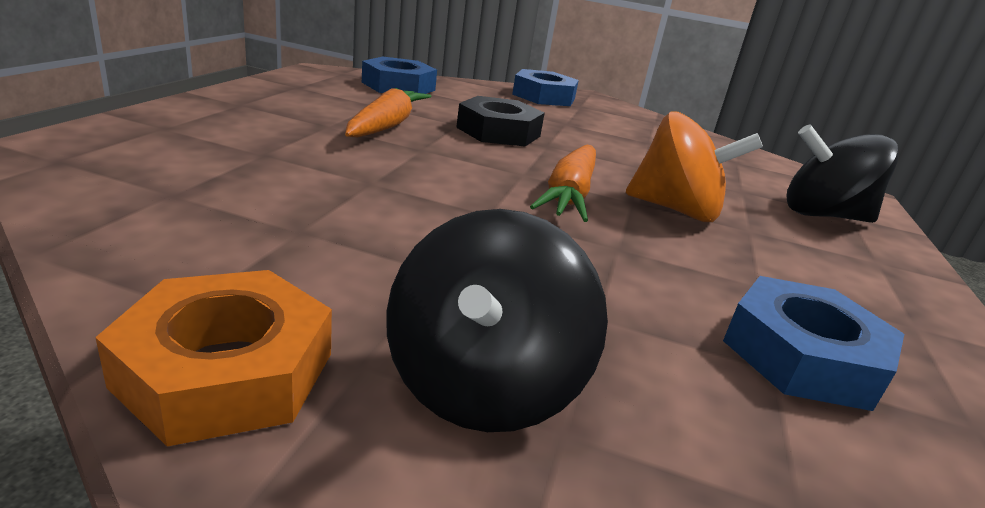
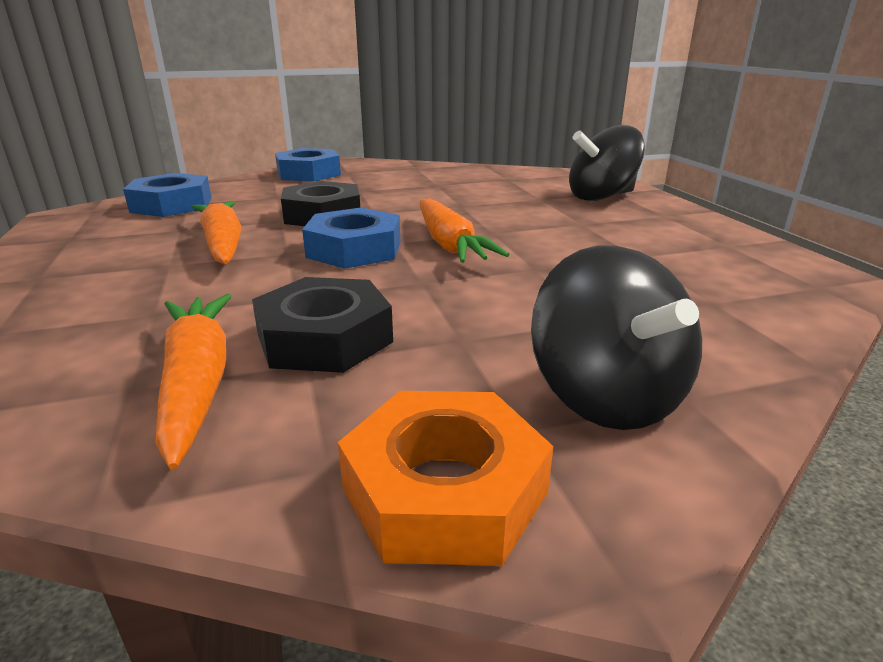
camera: 30 degrees left, 0 degrees up
(211, 209) = (197, 382): none -> orange carrot
(339, 220) = (325, 338): none -> black nut
(676, 210) = (526, 227): orange spinning top -> none
(802, 356) = (713, 288): blue nut -> blue nut (354, 249)

